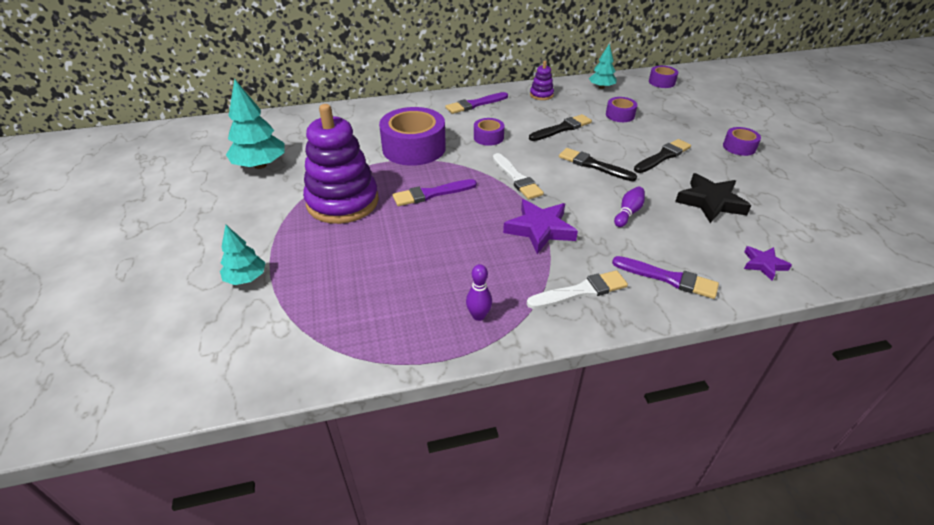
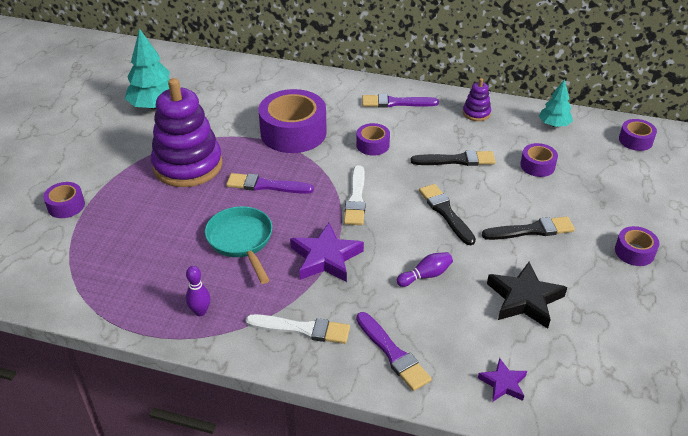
camera: 30 degrees right, 0 degrees up
(246, 278) = (66, 206): turquoise tree -> purple tape
(455, 244) = (241, 241): none -> turquoise pan

